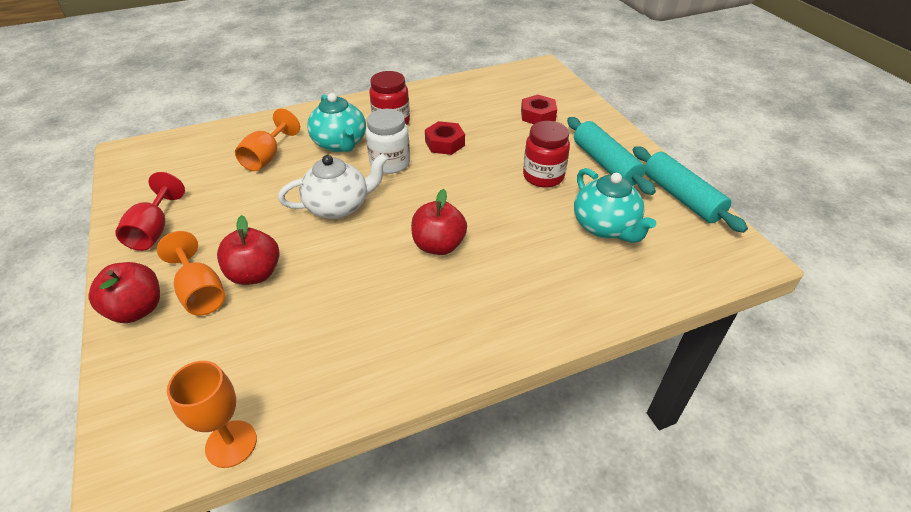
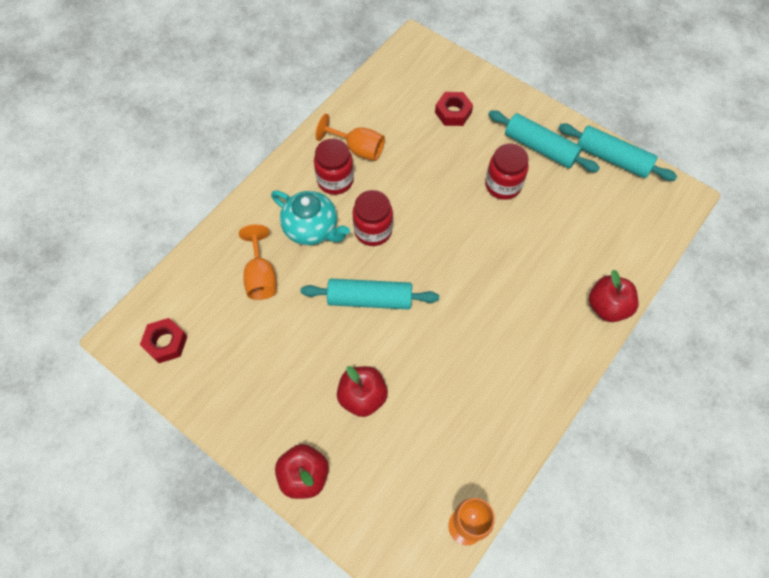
camera: 30 degrees left, 20 degrees up
(154, 230) = (241, 402): red goblet -> none
(200, 292) = (337, 435): orange goblet -> orange goblet (358, 149)
(338, 207) = (370, 299): white teapot -> turquoise rolling pin
(390, 163) = (373, 231): white jar -> red jar
(438, 245) = (475, 297): red apple -> red apple (607, 307)
(445, 143) = (400, 185): red nut -> red nut (166, 343)
(605, 227) = (578, 217): turquoise teapot -> none

